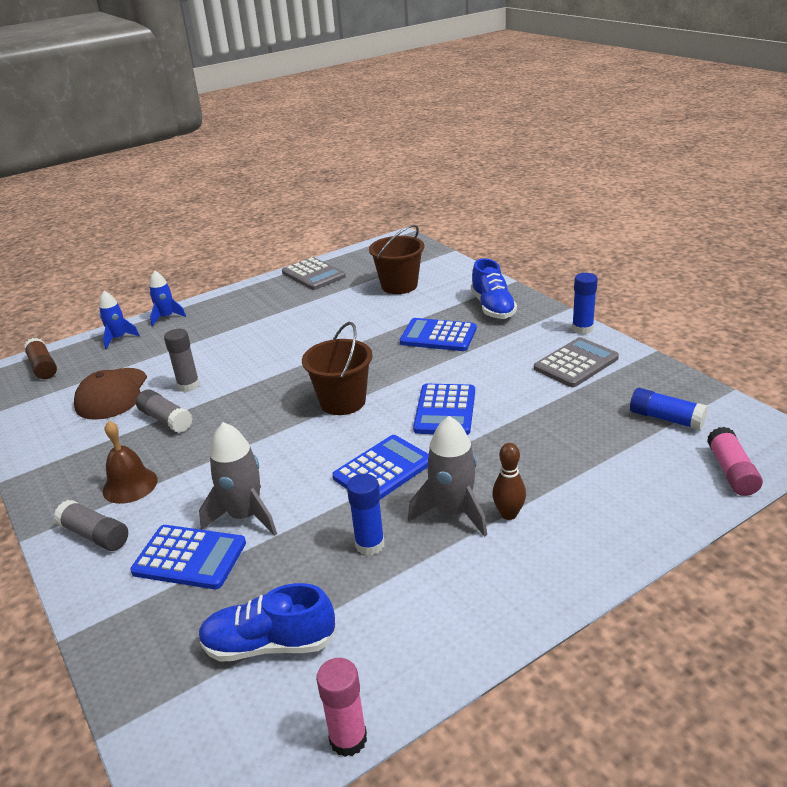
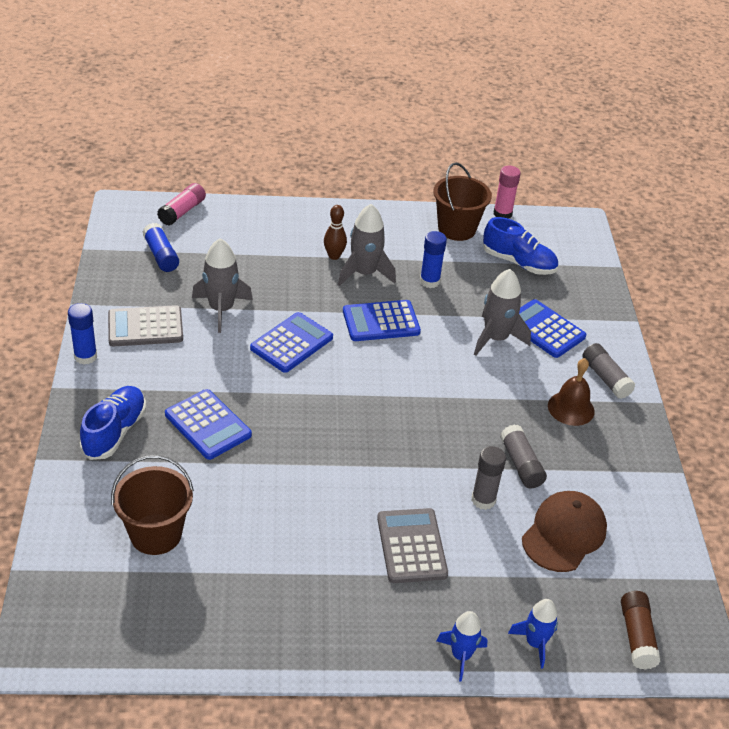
camera: 155 degrees left, 10 degrees up
(313, 275) = (225, 635): grey calculator -> grey calculator (411, 546)
(343, 402) = (360, 397): brown bucket -> brown bucket (456, 229)
(540, 404) = (221, 309): none -> grey rocket

